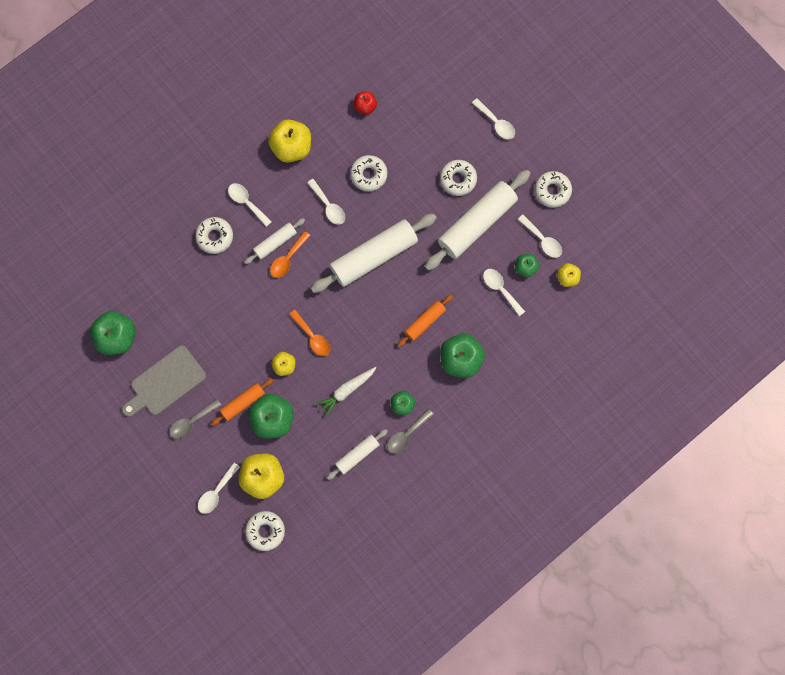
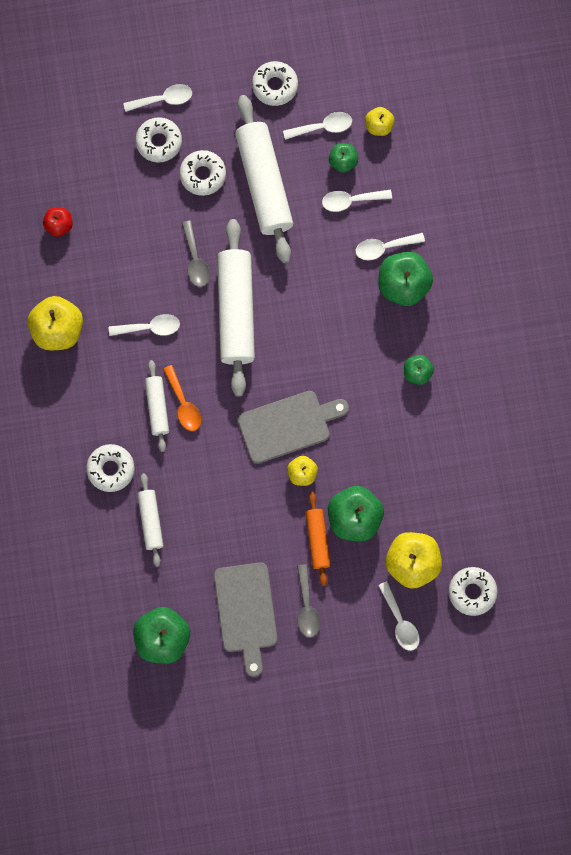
camera: 60 degrees left, 0 degrees up
(246, 202) = (92, 413): white spoon -> white spoon (384, 247)
(313, 337) = (288, 425): orange spoon -> grey cutting board
(346, 391) = (368, 422): white carrot -> none
(357, 455) = (444, 450): white rolling pin -> white rolling pin (151, 521)
(369, 175) = (140, 265): white donut -> white donut (159, 142)
(406, 434) = (452, 386): grey spoon -> grey spoon (195, 260)
(425, 322) = (340, 299): orange rolling pin -> none

